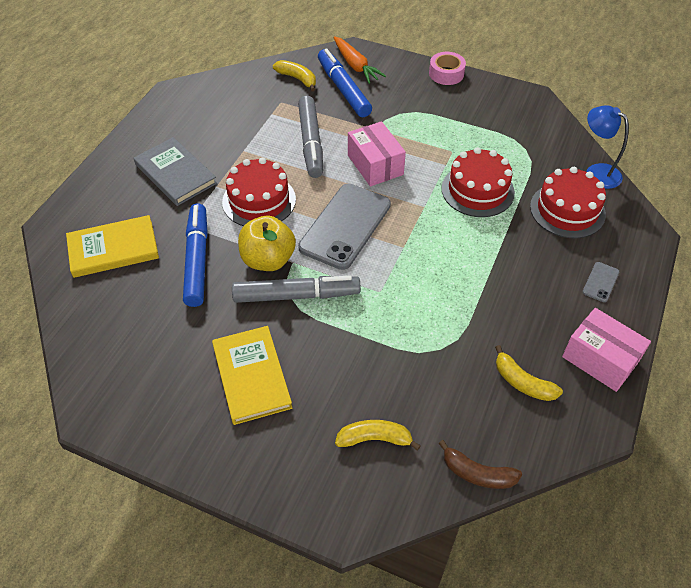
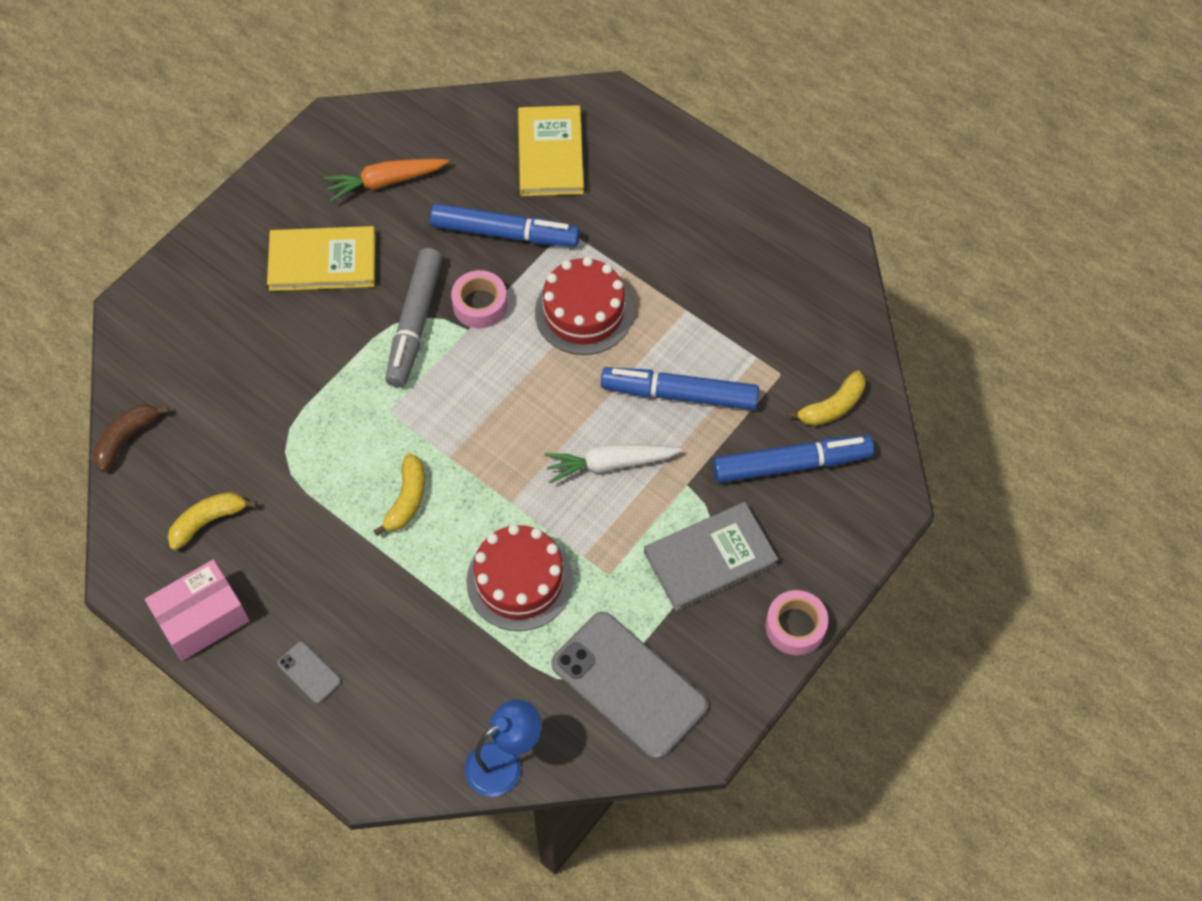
camera: 105 degrees right, 10 degrees up
(175, 174) = (662, 227): grey book -> grey book (710, 558)
(268, 260) = (480, 305): yellow apple -> pink tape
(311, 143) = (679, 394): grey marker -> blue marker
(345, 226) = (507, 399): grey phone -> grey phone (629, 685)
(355, 66) = (847, 496): orange carrot -> orange carrot (385, 182)
(375, 165) = (610, 464): pink box -> white carrot
(375, 439) = (203, 357): yellow banana -> yellow banana (407, 500)
(567, 210) = (444, 686): red cake -> none

